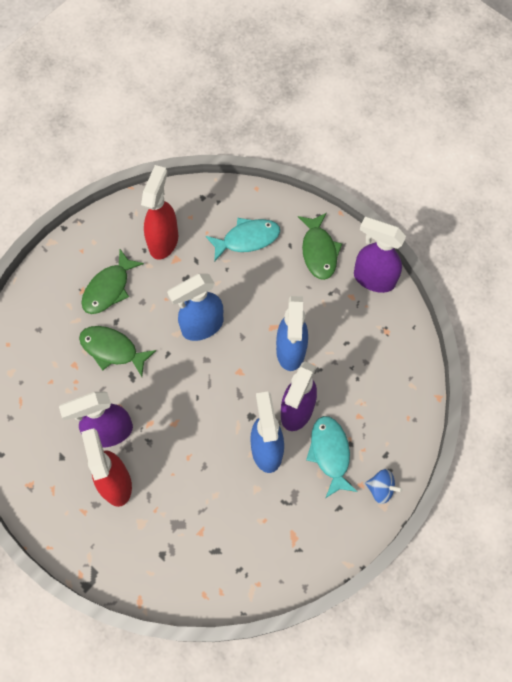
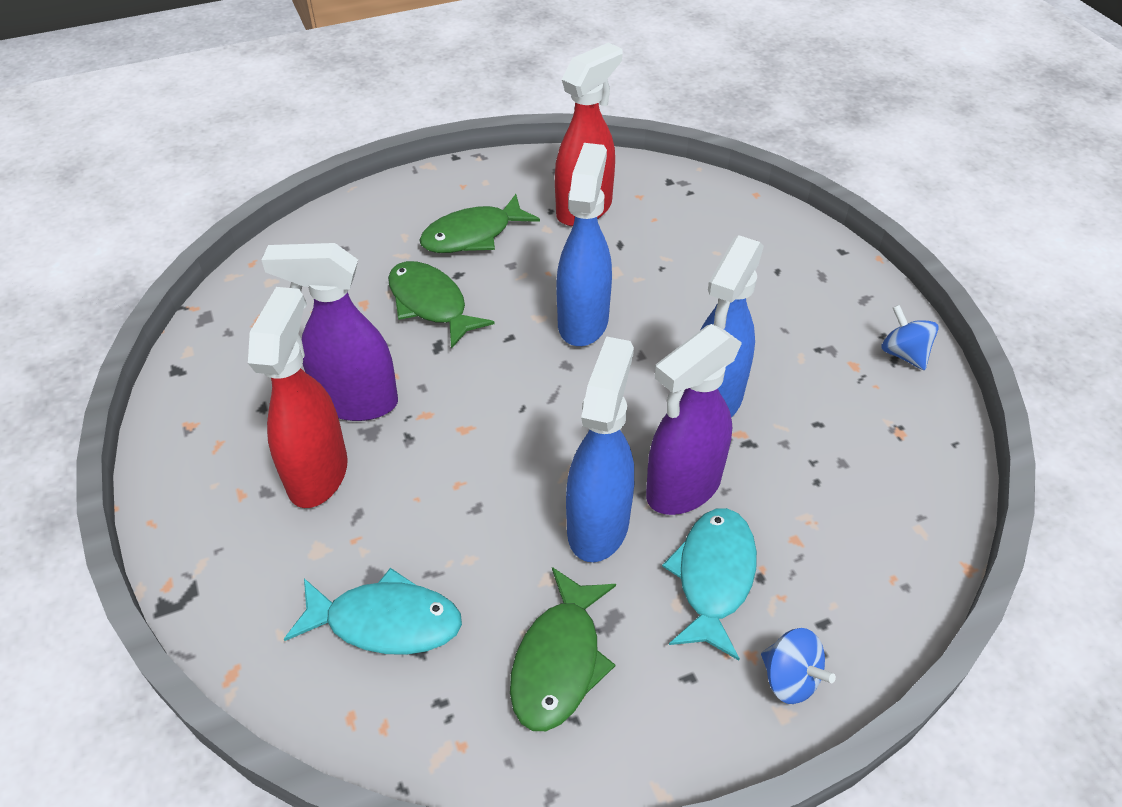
camera: 25 degrees right, 20 degrees down
(202, 326) = (583, 321): blue spray bottle -> blue spray bottle turned 105 degrees clockwise
(247, 239) = (712, 244): turquoise fish -> turquoise fish (385, 622)
(319, 251) = (822, 291): green fish -> green fish (559, 661)
(373, 279) = (903, 354): purple spray bottle -> blue spinning top

